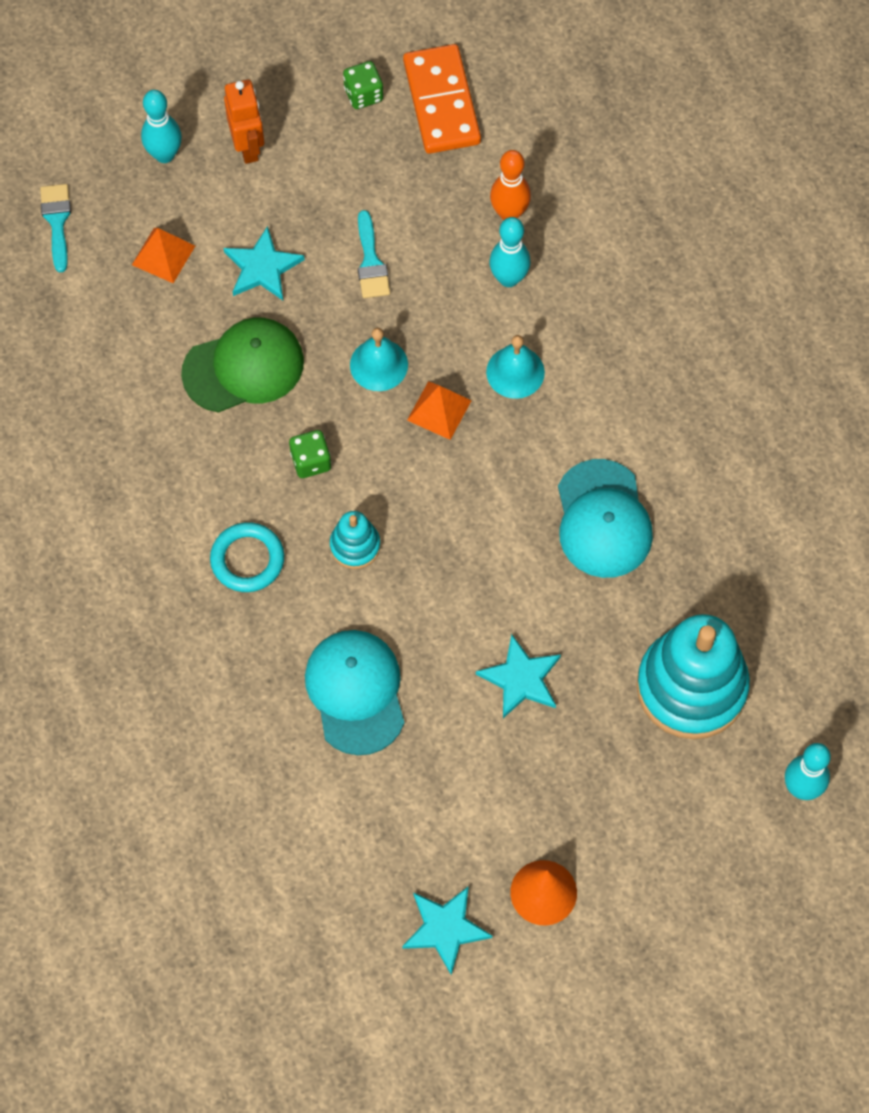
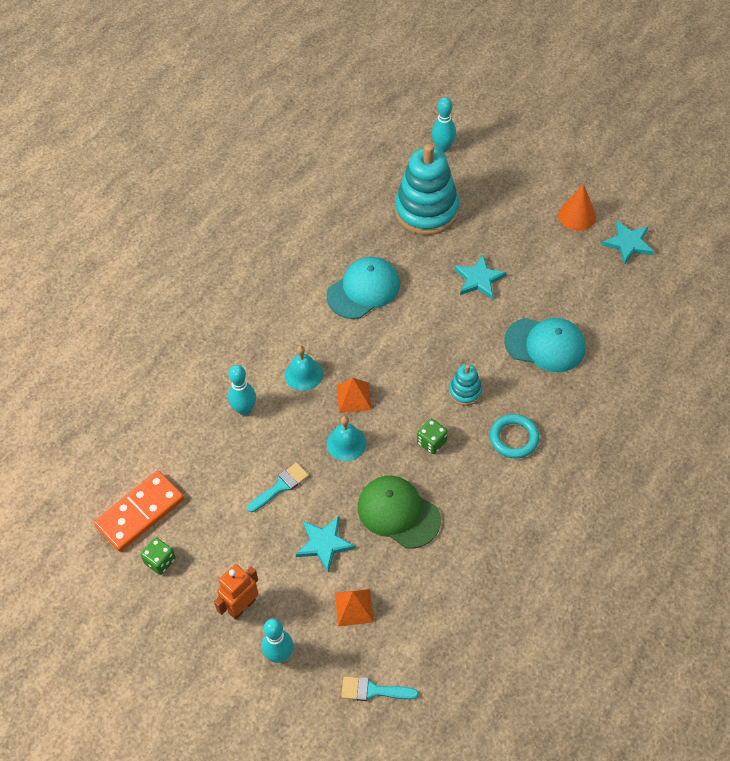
camera: 120 degrees left, 10 degrees down
(57, 221) = (373, 690): turquoise brush -> turquoise brush turned 45 degrees clockwise
(356, 692) = (545, 345): turquoise cap -> turquoise cap turned 120 degrees counterclockwise
(509, 213) = (199, 433): orange bowling pin -> none

